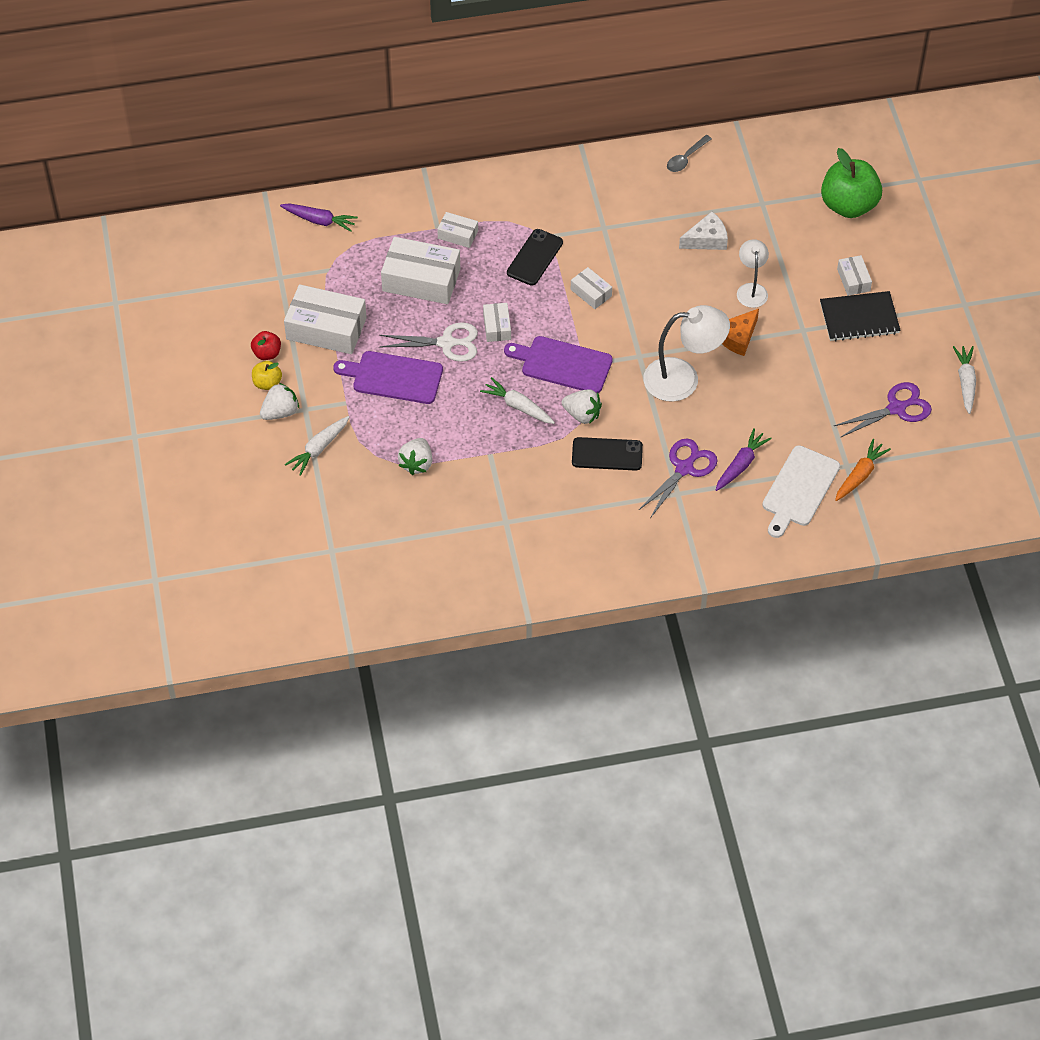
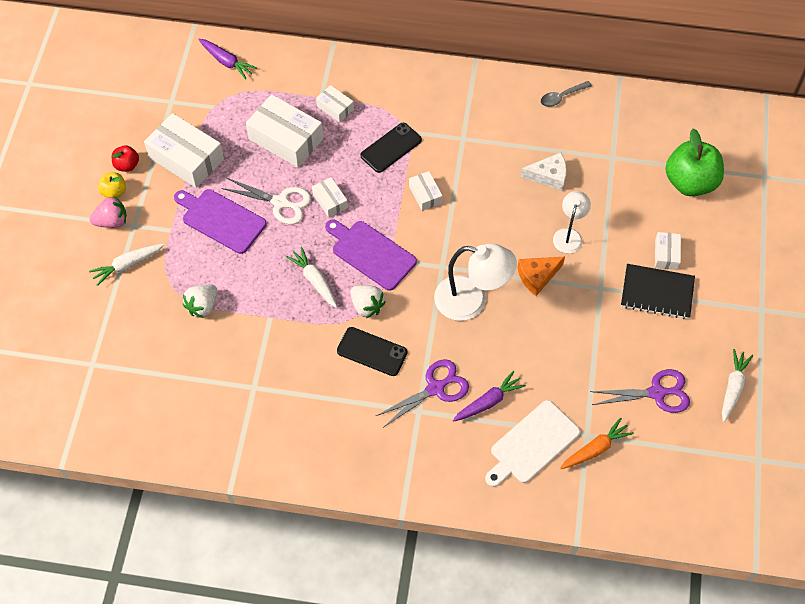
camera: 20 degrees right, 5 degrees up
(280, 412) = (112, 221): white strawberry -> pink strawberry
(497, 327) = (330, 201): white box -> white box turned 45 degrees counterclockwise

